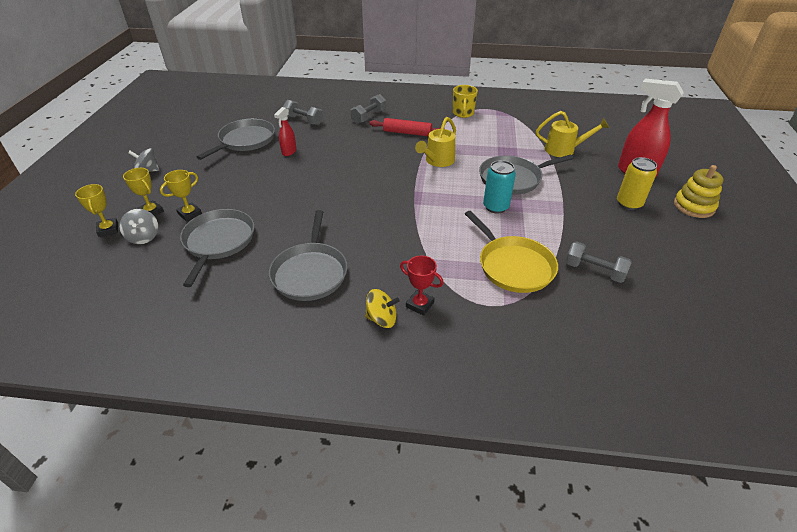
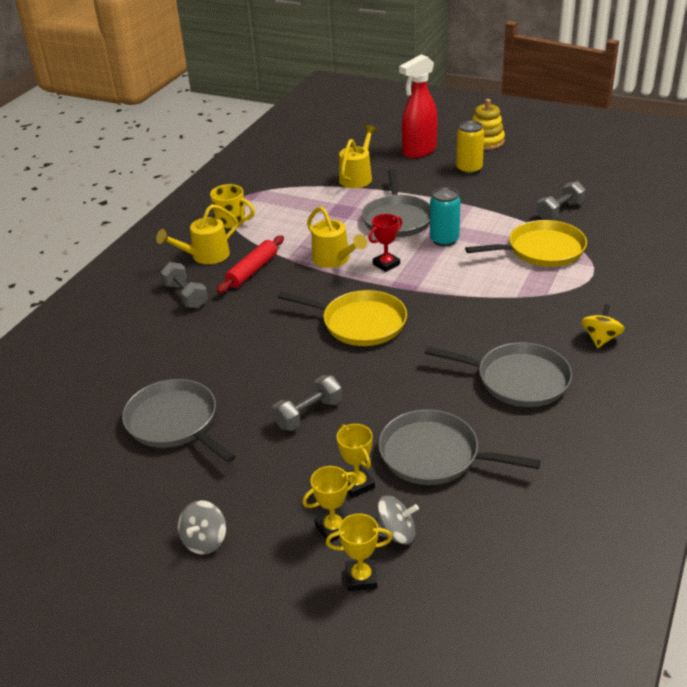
camera: 70 degrees left, 5 degrees down
(289, 152) = (238, 378): red spray bottle -> none
(303, 120) = (151, 357): grey dumbbell -> grey dumbbell (308, 414)
(362, 185) = (360, 323): none -> yellow pan
(415, 113) = (205, 256): none -> yellow watering can
(420, 305) = (585, 313): red trophy -> red trophy (386, 264)

